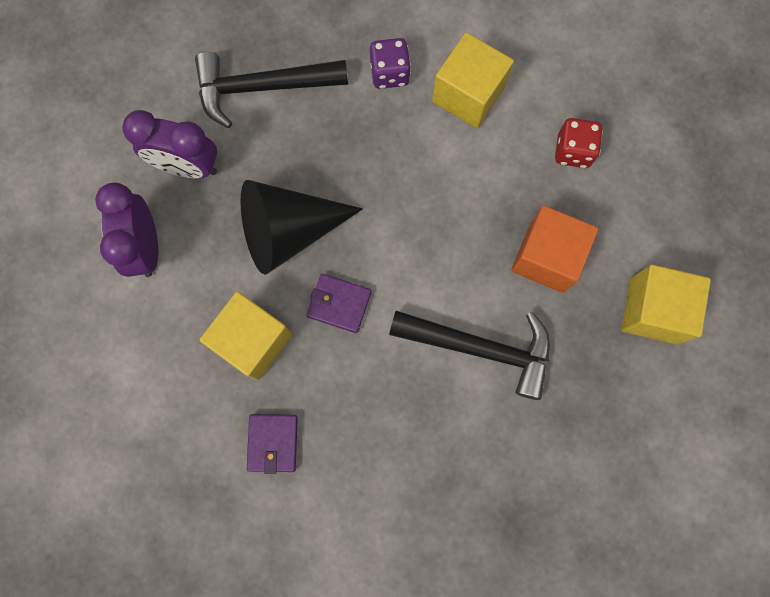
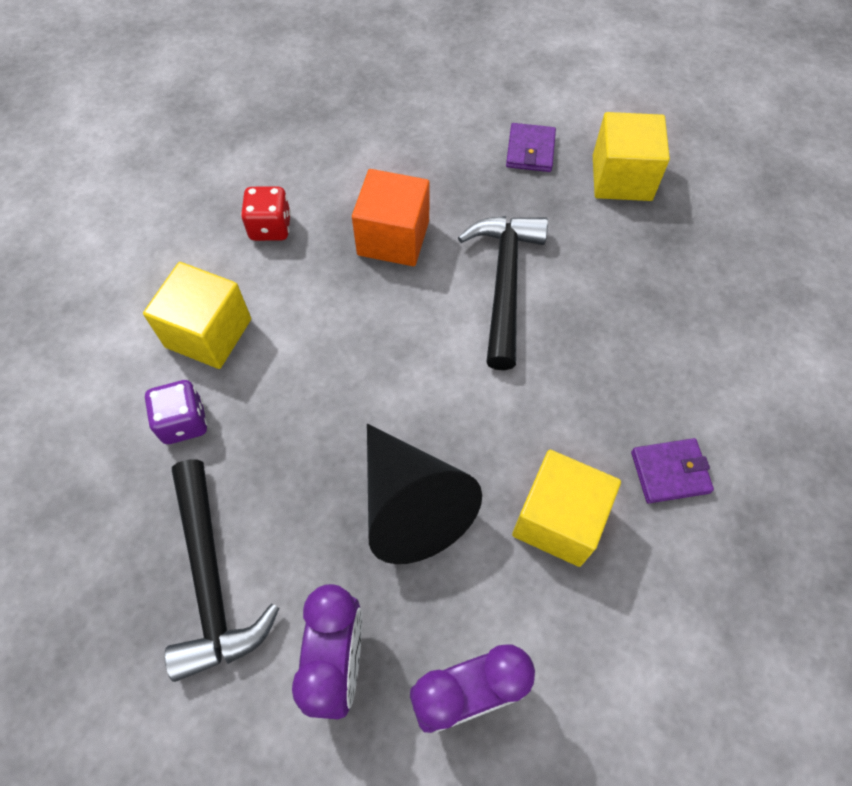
camera: 100 degrees left, 15 degrees down
(339, 304) = (489, 429): purple wallet -> purple wallet (530, 150)
(653, 310) = (430, 149): yellow cube -> yellow cube (621, 178)

